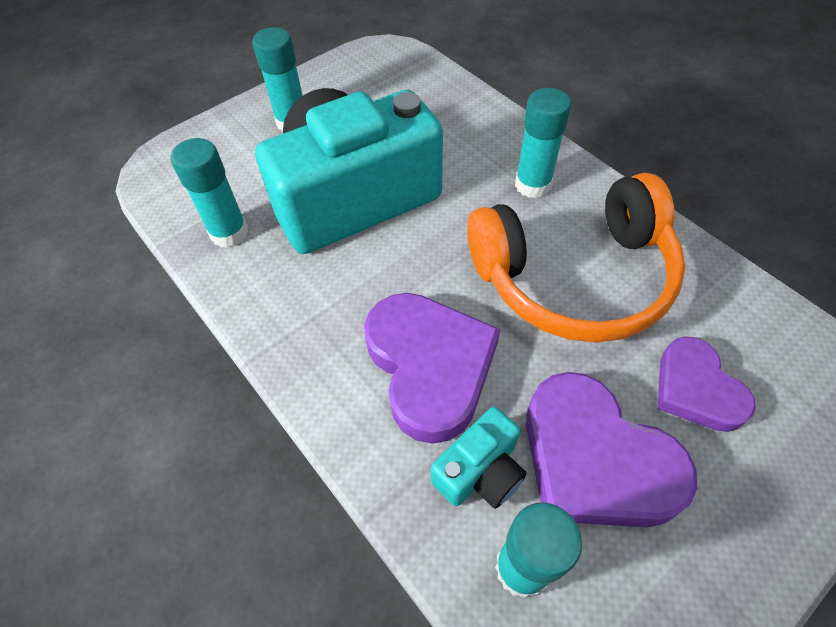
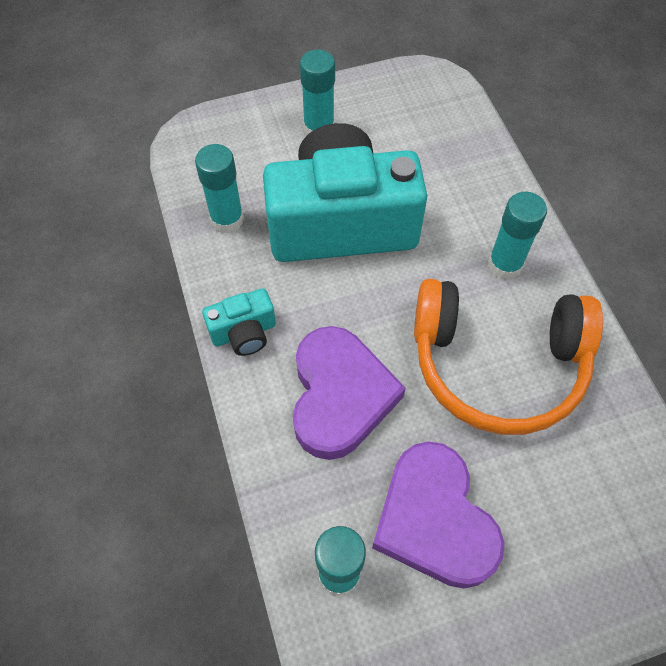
camera: 20 degrees right, 5 degrees up
(480, 471) = (341, 492): turquoise camera -> turquoise camera (244, 332)
(696, 389) = (548, 499): purple heart -> none

